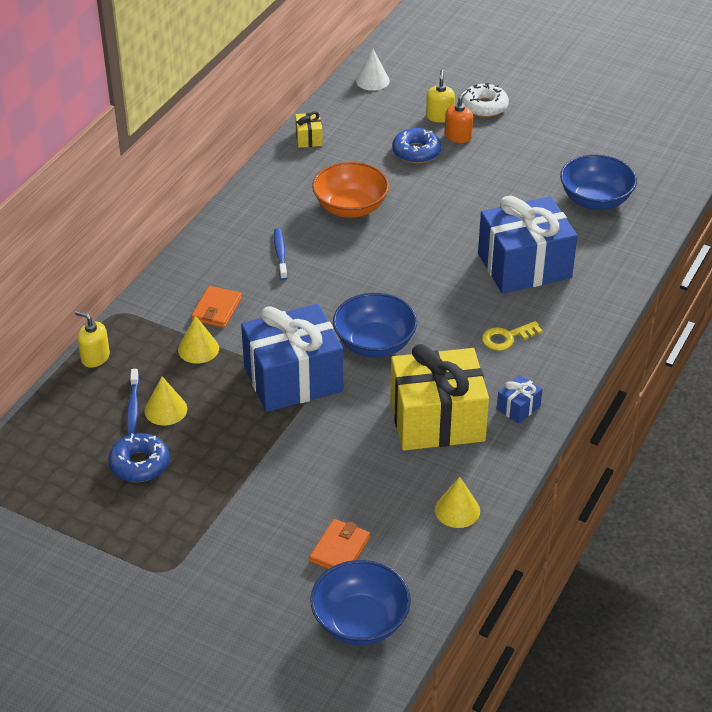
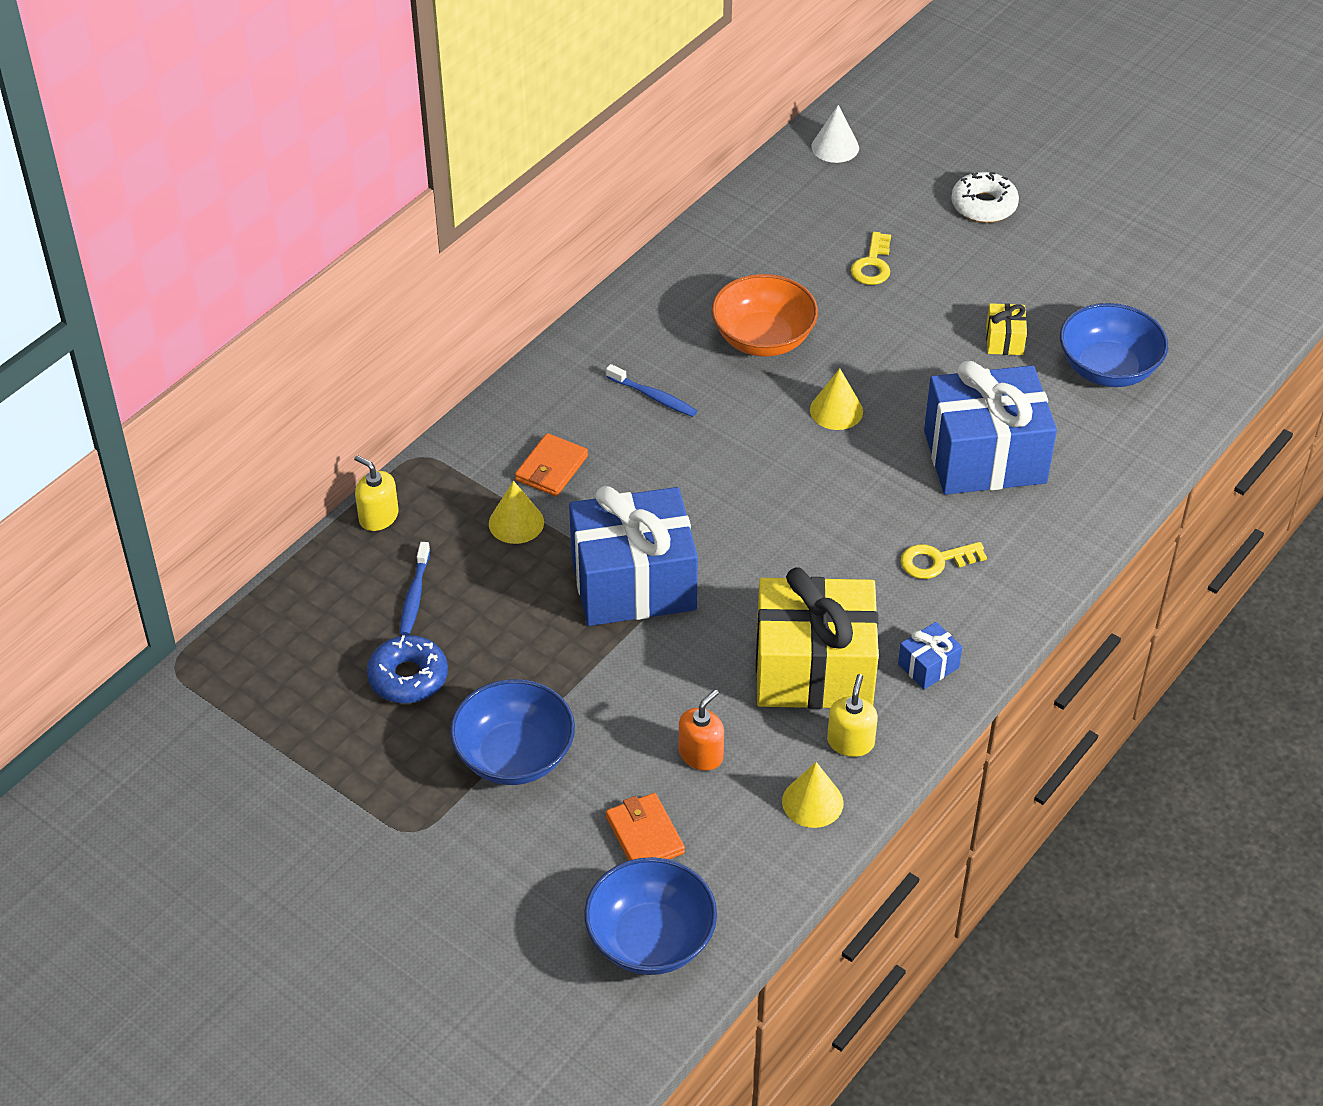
camera: 10 degrees right, 5 degrees up
(166, 410) = (456, 604): yellow cone -> yellow cone (836, 410)
(280, 254) = (653, 397): blue toothbrush -> blue toothbrush turned 120 degrees clockwise
(309, 138) = (728, 226): yellow gift -> yellow gift (1004, 340)
(339, 550) = (644, 835): orange wallet -> orange wallet turned 60 degrees counterclockwise
(374, 343) = (753, 546): blue bowl -> blue bowl (514, 756)
(416, 152) = (872, 265): blue donut -> yellow key
(439, 116) = (917, 214): yellow soap dispenser -> yellow soap dispenser (850, 742)
(458, 136) = (936, 248): orange soap dispenser -> orange soap dispenser (701, 754)

